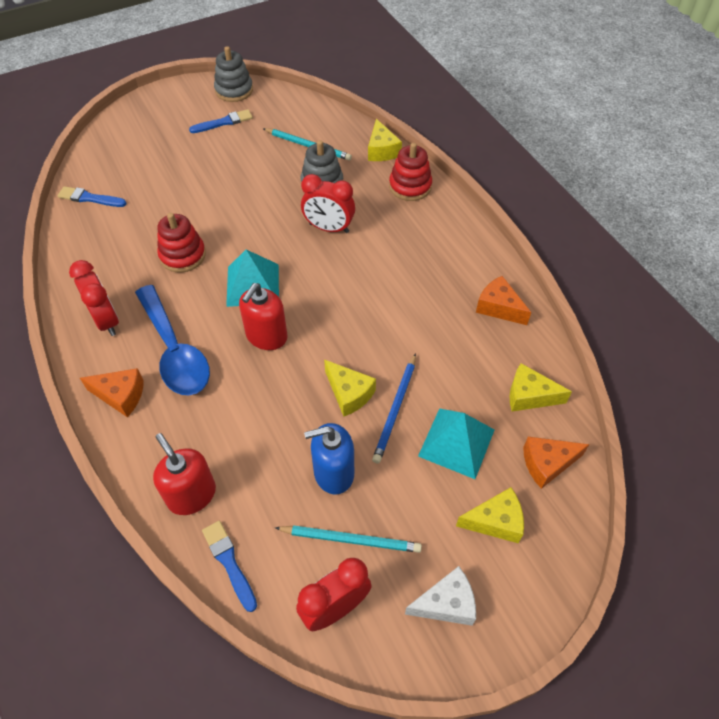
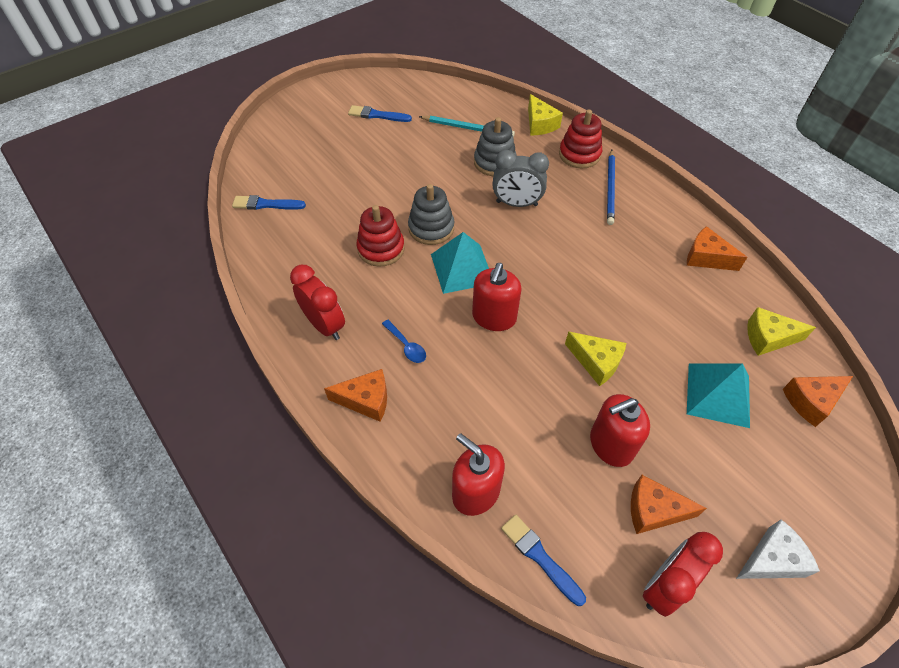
camera: 10 degrees left, 0 degrees up
(175, 351) = (406, 346): blue spoon -> blue spoon, size x0.40
(224, 122) = (377, 115): blue brush -> blue brush turned 135 degrees counterclockwise
(234, 90) = (376, 84): grey stacking toy -> grey stacking toy (431, 228)
(329, 228) = (516, 203): red clock -> grey clock
(333, 473) = (611, 444): blue soap dispenser -> red soap dispenser
(351, 539) = (654, 510): turquoise pencil -> orange cheese
(395, 410) = (647, 371): blue pencil -> blue pencil (610, 189)
(495, 521) = (786, 467): yellow cheese -> none

